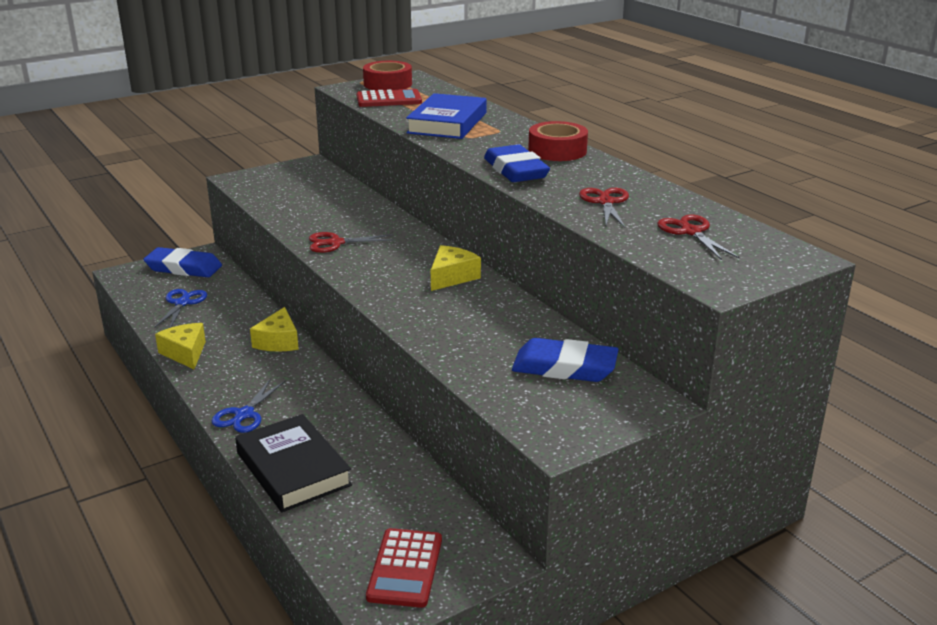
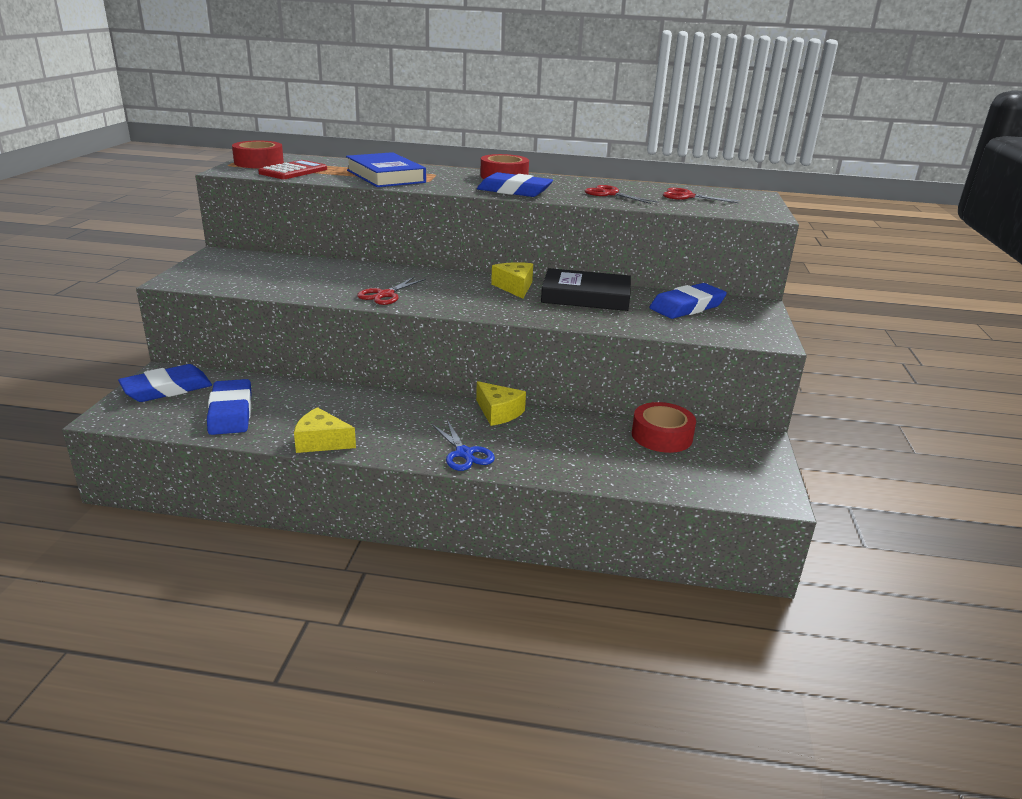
camera: 50 degrees left, 0 degrees up
(182, 303) = (231, 412): blue scissors -> blue eraser
(278, 341) = (379, 401): yellow cheese -> yellow cheese (498, 412)
(293, 469) = (570, 464): black book -> black book (586, 296)
(405, 568) = (739, 471): red calculator -> none
(415, 495) = (661, 436): none -> red tape

